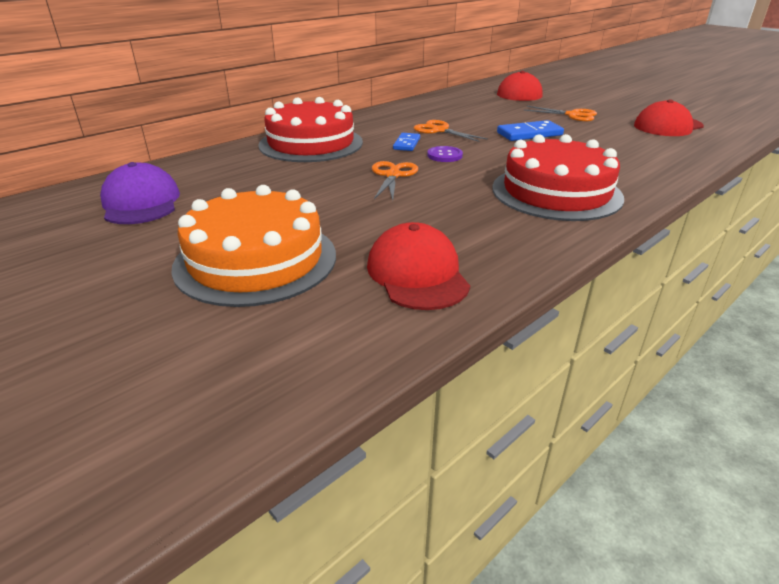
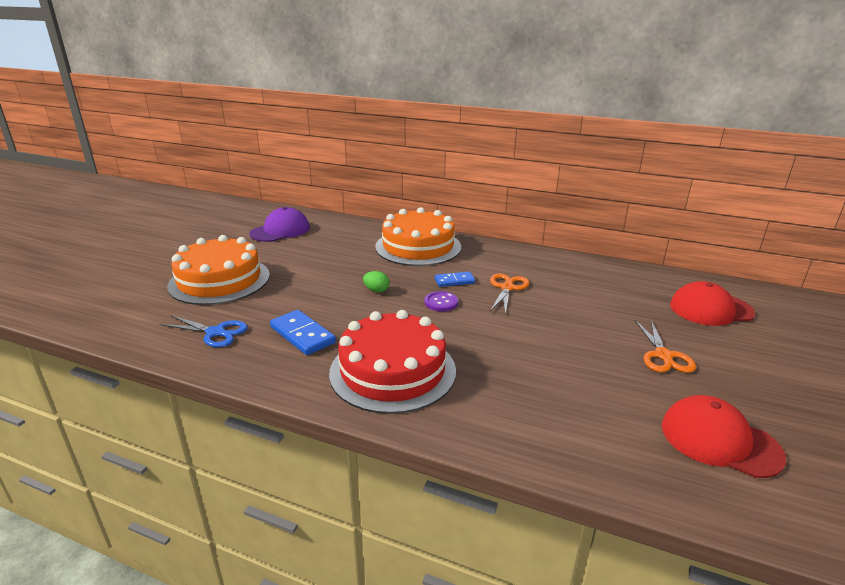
camera: 65 degrees right, 5 degrees down
(311, 143) = (418, 247): red cake -> orange cake
(393, 175) = (376, 290): orange scissors -> green egg
(417, 274) = (215, 333): red cap -> blue scissors
(529, 134) = (552, 336): blue domino -> blue domino (302, 335)

